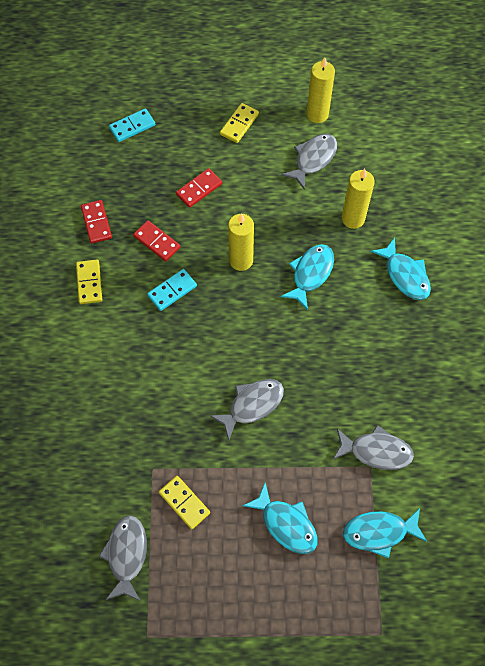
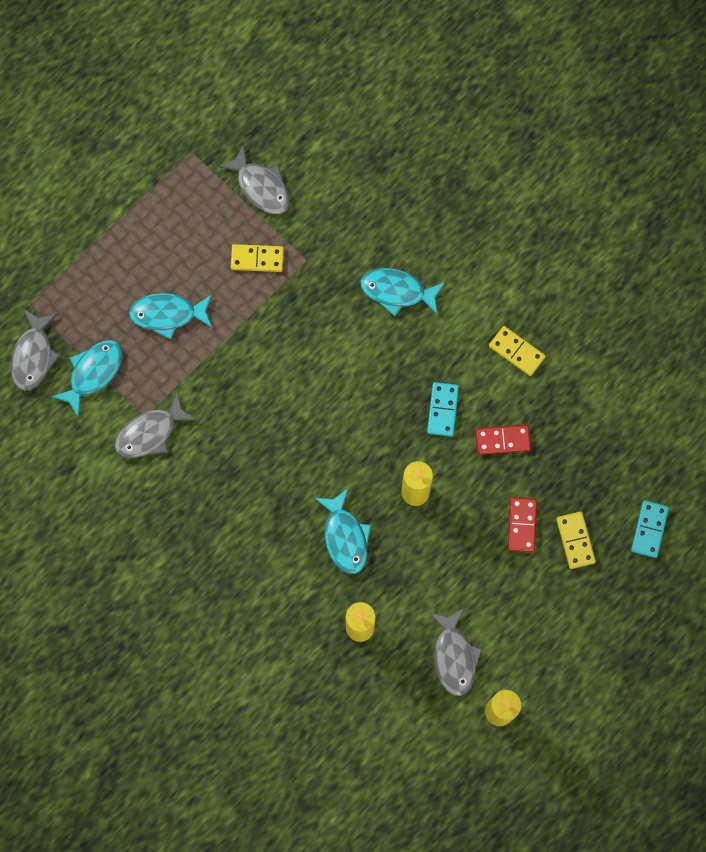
camera: 135 degrees right, 10 degrees up
(96, 223) = (572, 408): red domino -> none
(239, 124) = (558, 628): yellow domino -> yellow domino (575, 540)
(252, 405) = (281, 378): grey fish -> grey fish (34, 356)
(405, 275) = (264, 614): turquoise fish -> turquoise fish (397, 291)

